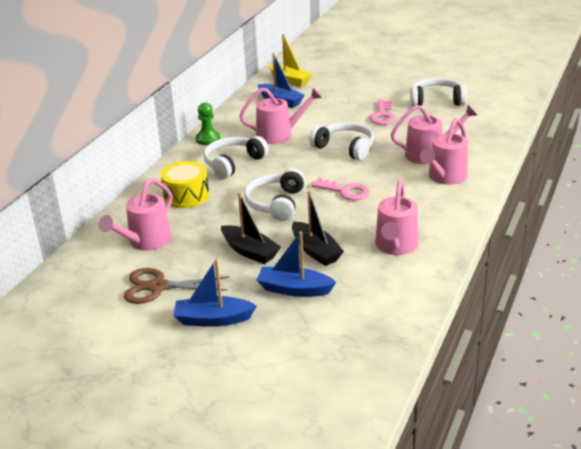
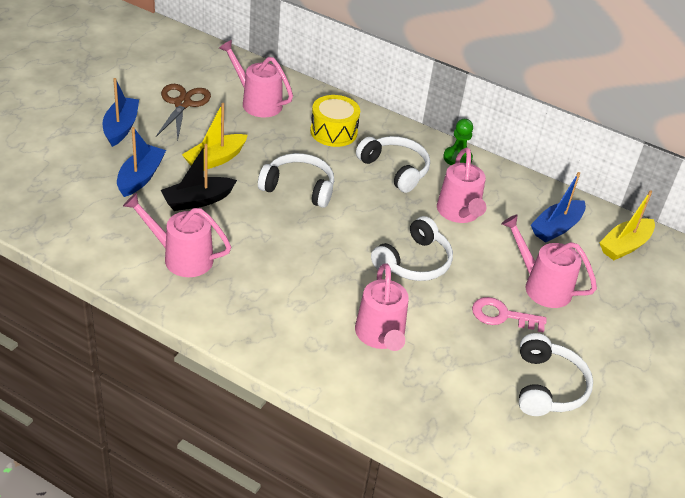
camera: 90 degrees right, 10 degrees up
(250, 251) = (215, 159): black boat -> yellow boat
(345, 191) = (308, 242): pink key -> none
(445, 177) = (315, 335): pink watering can -> pink watering can (541, 286)

